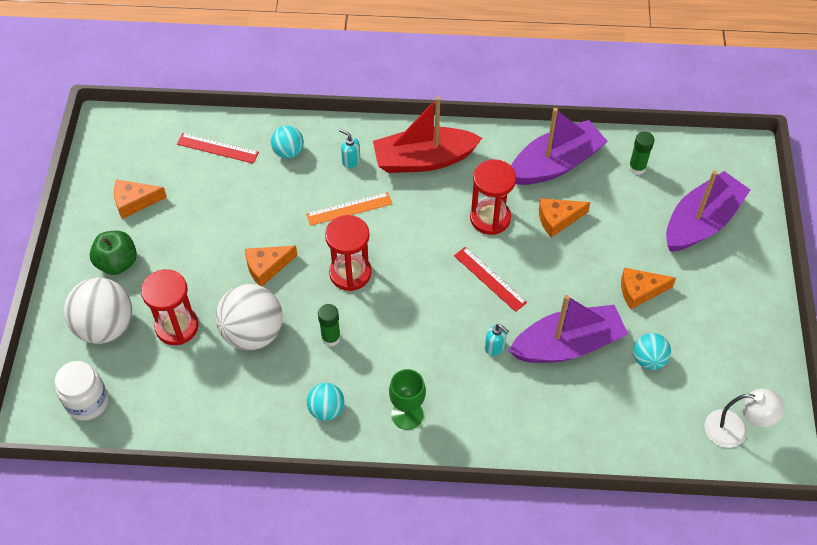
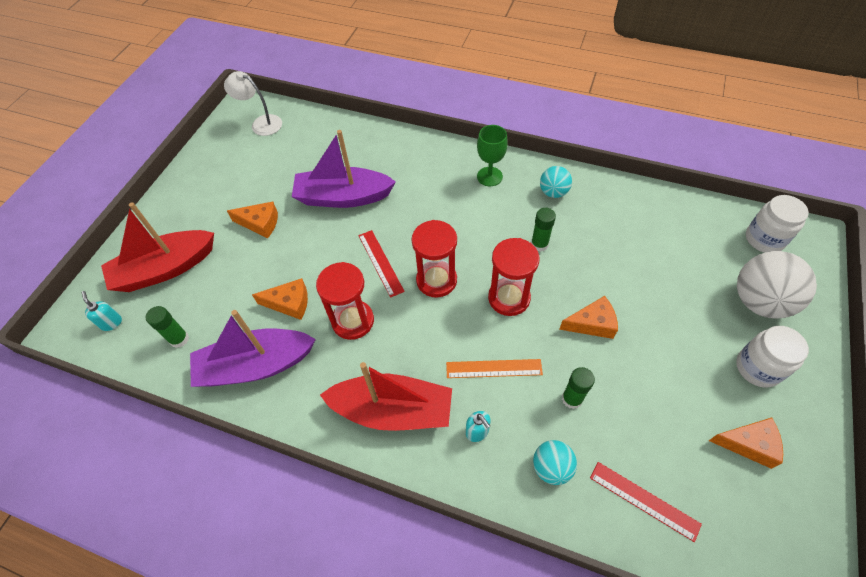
camera: 160 degrees left, 0 degrees up
(117, 263) = (758, 368): green apple -> white jar
(177, 326) = (685, 285): red hourglass -> red hourglass (436, 280)
(253, 333) = (611, 264): white ball -> none
(278, 201) = (572, 399): none -> green glue stick
(495, 347) = (402, 207): turquoise soap dispenser -> turquoise soap dispenser (111, 323)
(649, 360) = (288, 174): turquoise ball -> none
(701, 222) = (165, 269): purple boat -> red boat

